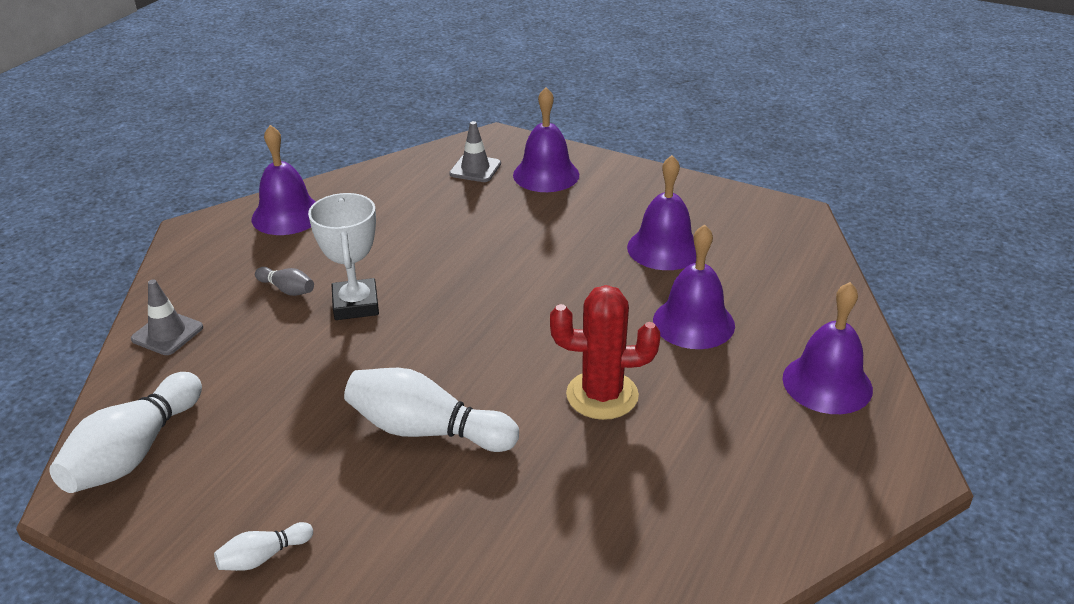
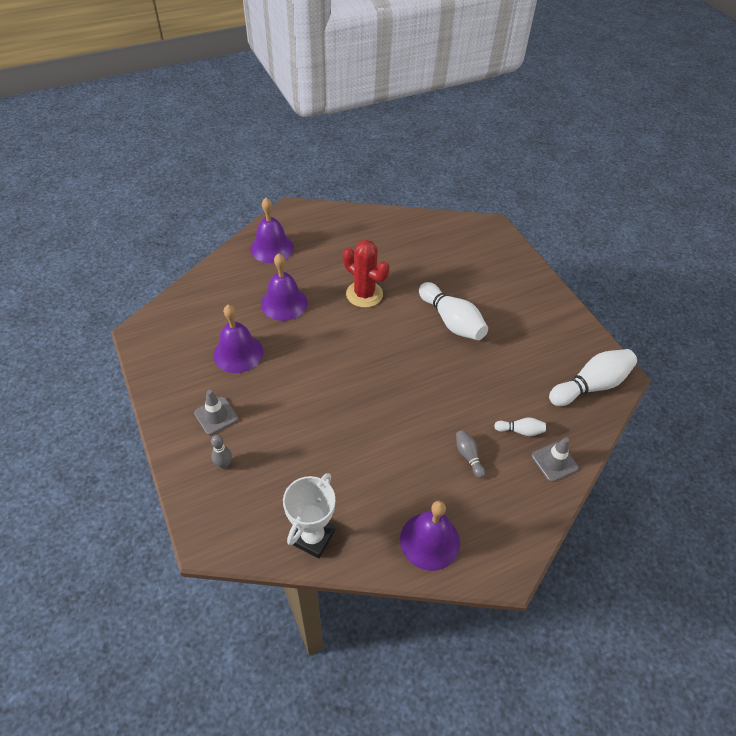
camera: 145 degrees left, 15 degrees up
(263, 557) = (548, 306): white bowling pin -> white bowling pin (520, 431)
(355, 305) = (436, 417): white trophy -> white trophy (313, 537)
(475, 169) = (261, 506): grey traffic cone -> grey traffic cone (216, 416)
(546, 175) = (224, 464): purple bell -> grey bowling pin

